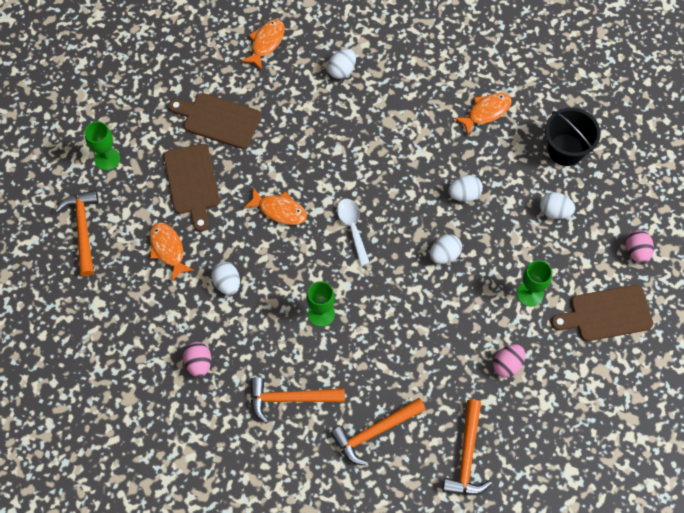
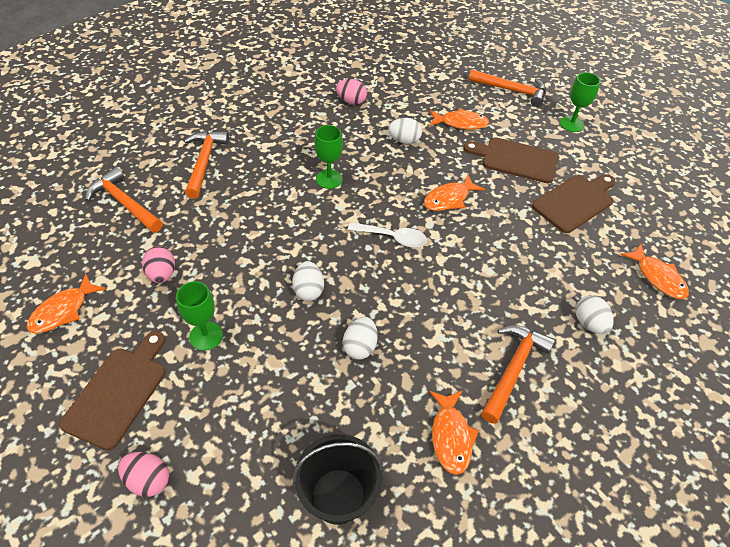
camera: 120 degrees right, 15 degrees down
(291, 399) = (278, 132): orange hammer -> orange hammer (513, 369)
(554, 211) = (271, 423): white egg -> none
(586, 405) = (63, 311): none -> orange fish

